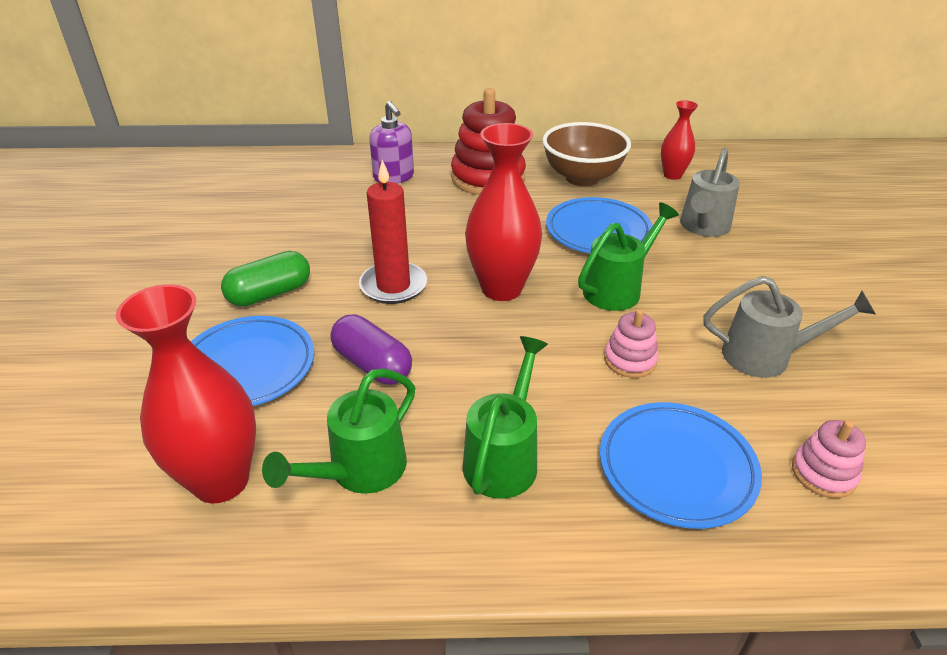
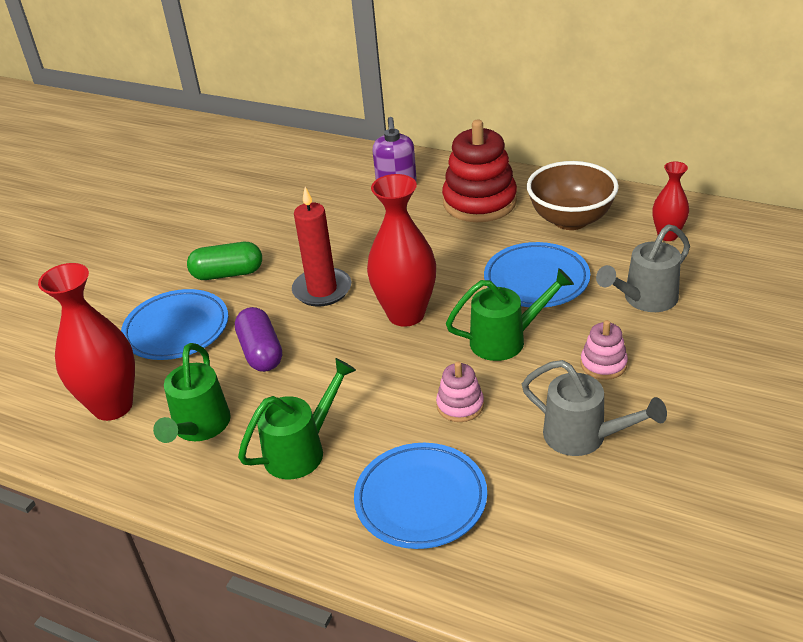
camera: 30 degrees right, 0 degrees up
(359, 471) = (199, 428): green watering can -> green watering can turned 60 degrees counterclockwise
(823, 473) = (535, 543): pink stacking toy -> pink stacking toy (603, 364)

